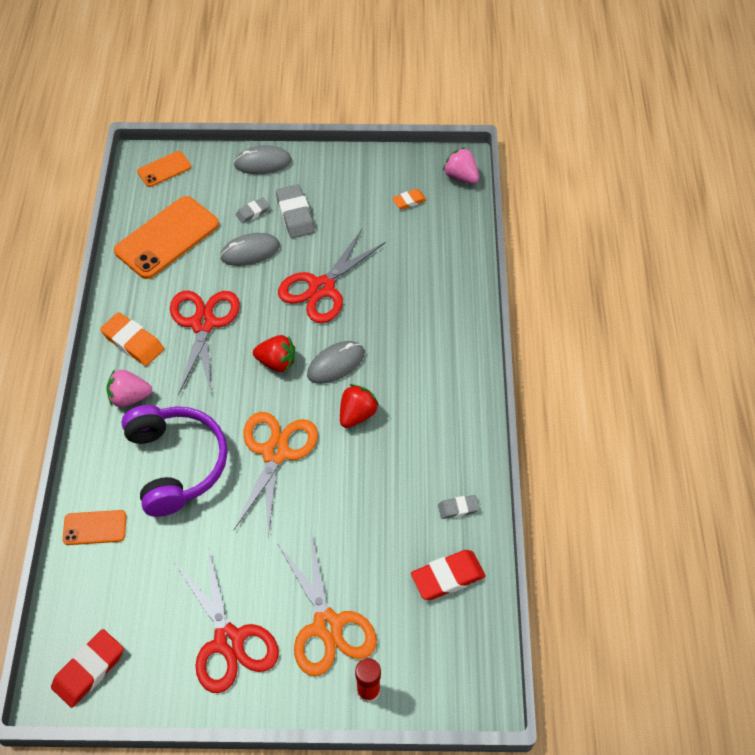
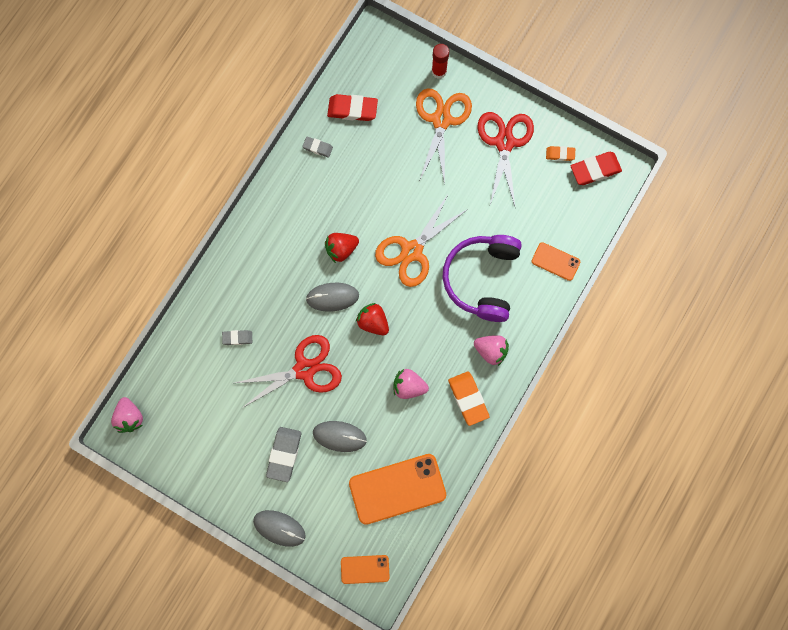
camera: 150 degrees left, 20 degrees up
(203, 323) = (409, 386): red scissors -> pink strawberry
(253, 212) = (316, 476): grey eraser -> grey eraser (237, 338)
(409, 201) = (187, 416): orange eraser -> orange eraser (560, 154)

